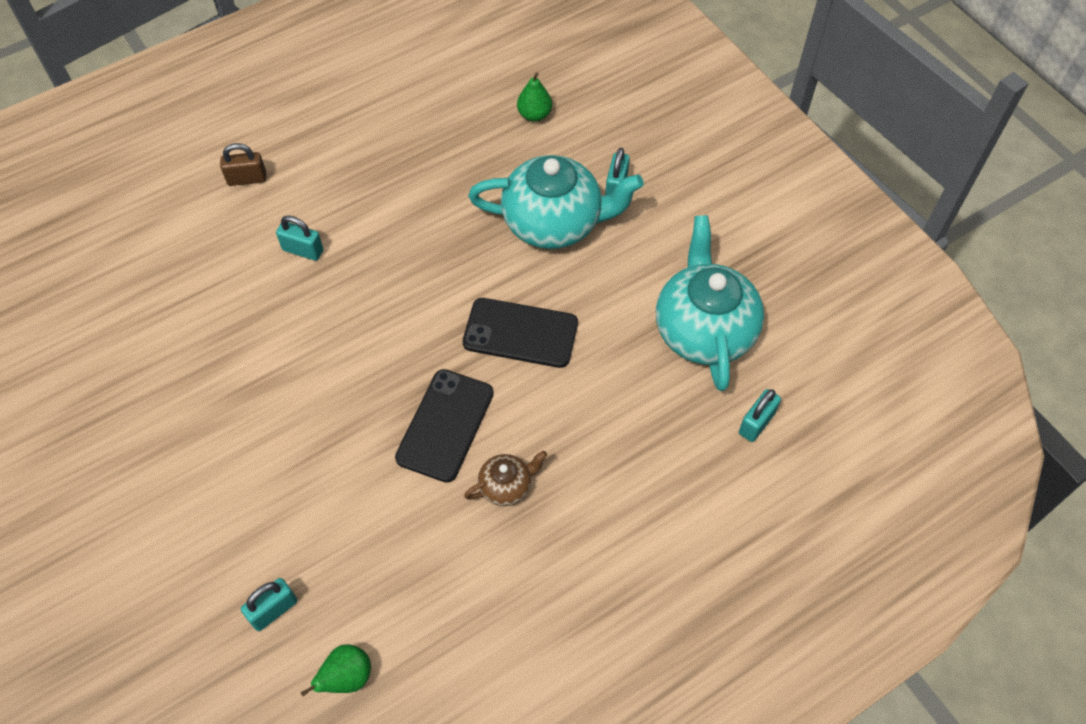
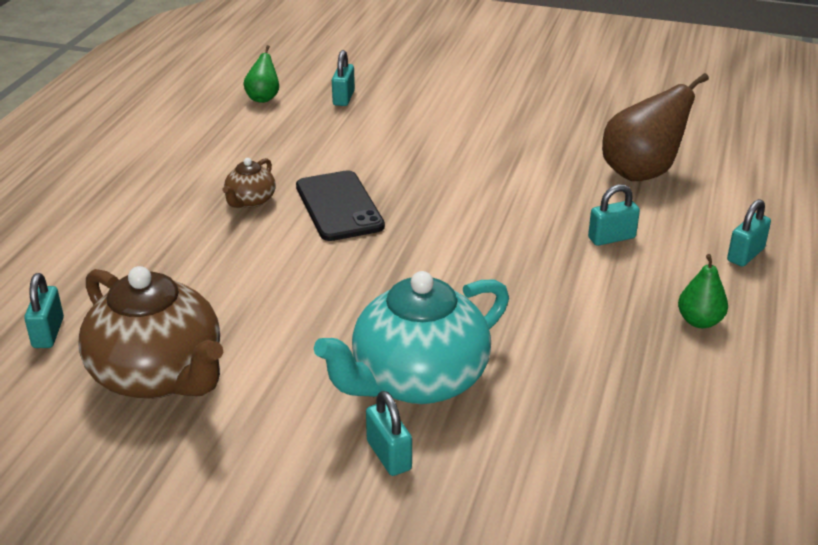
camera: 140 degrees right, 25 degrees down
(187, 298) = (641, 173): none -> brown pear
(247, 179) = (745, 255): brown padlock -> turquoise padlock
(520, 333) = (345, 283): black phone -> none
(534, 115) = (582, 478): green pear -> green pear (699, 321)
(704, 330) = (159, 375): turquoise teapot -> brown teapot

